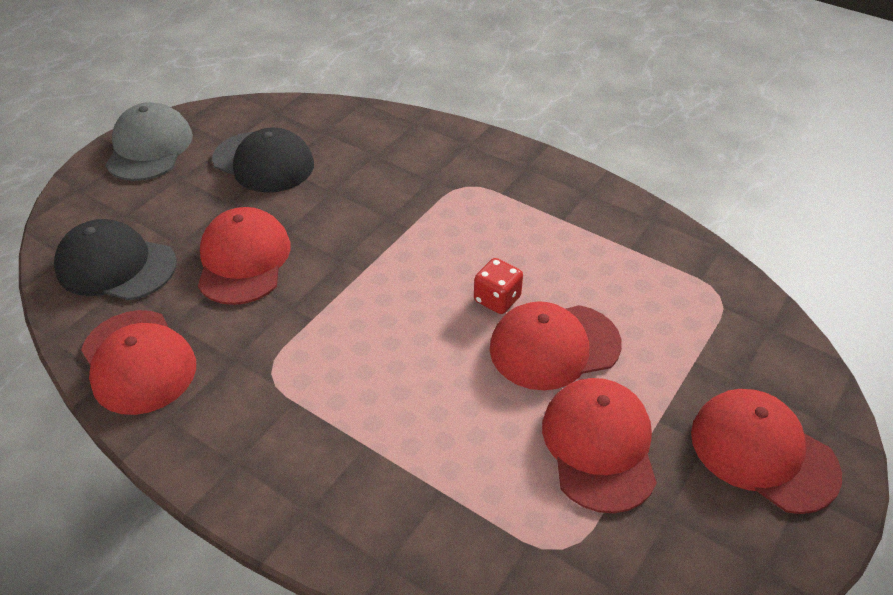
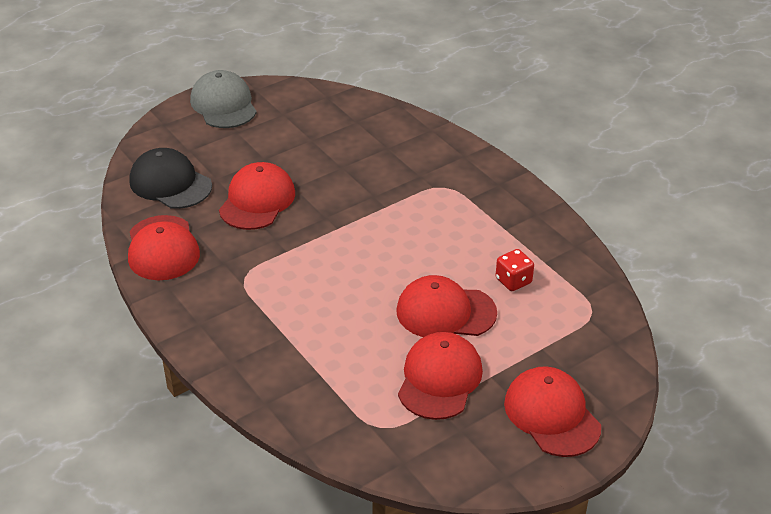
camera: 20 degrees right, 5 degrees down
(149, 148) = (223, 104): grey cap -> grey cap turned 45 degrees counterclockwise
(264, 162) = (301, 134): black cap -> none
(497, 299) = (422, 271): red dice -> red dice (513, 281)

